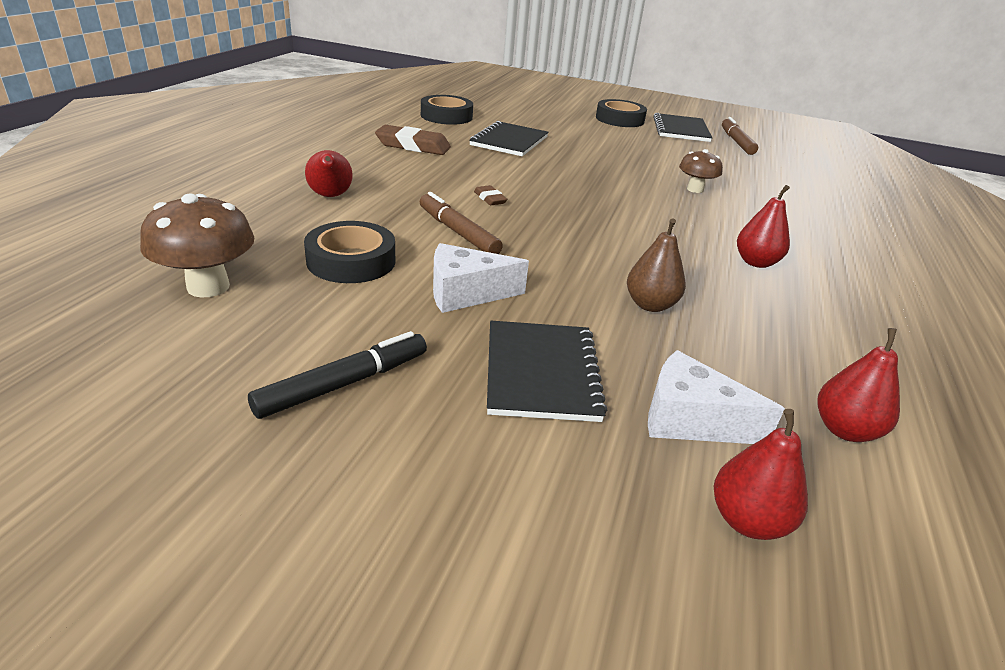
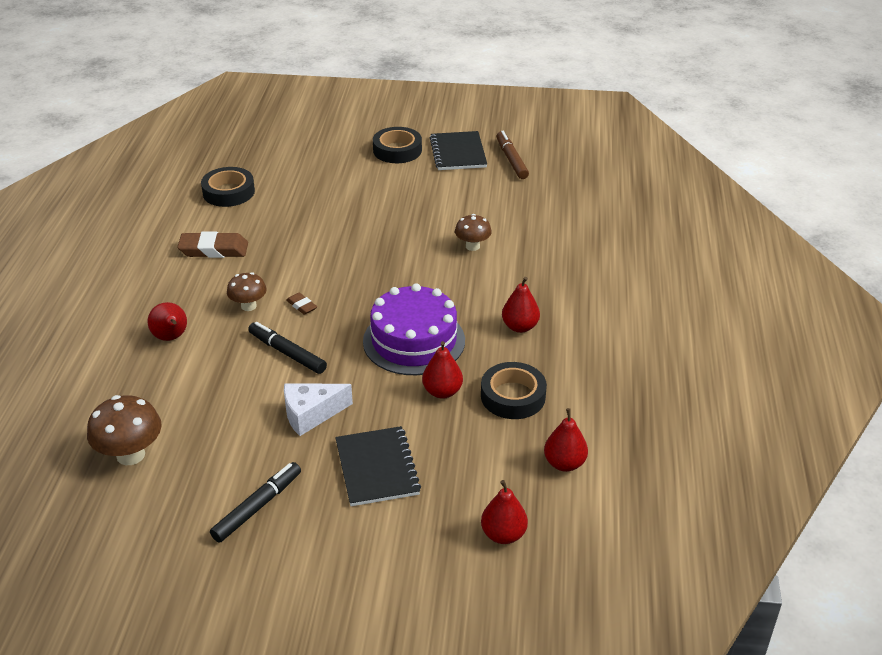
camera: 10 degrees left, 5 degrees up
(351, 261) = (218, 404): black tape -> black tape (513, 396)
(430, 188) = (248, 306): none -> brown mushroom
(457, 232) = (287, 353): brown marker -> black marker
(509, 141) = (299, 218): black notebook -> none
(617, 250) = (414, 341): none -> purple cake
(650, 305) = (442, 392): brown pear -> red pear
(690, 420) = (472, 480): white cheese -> none

